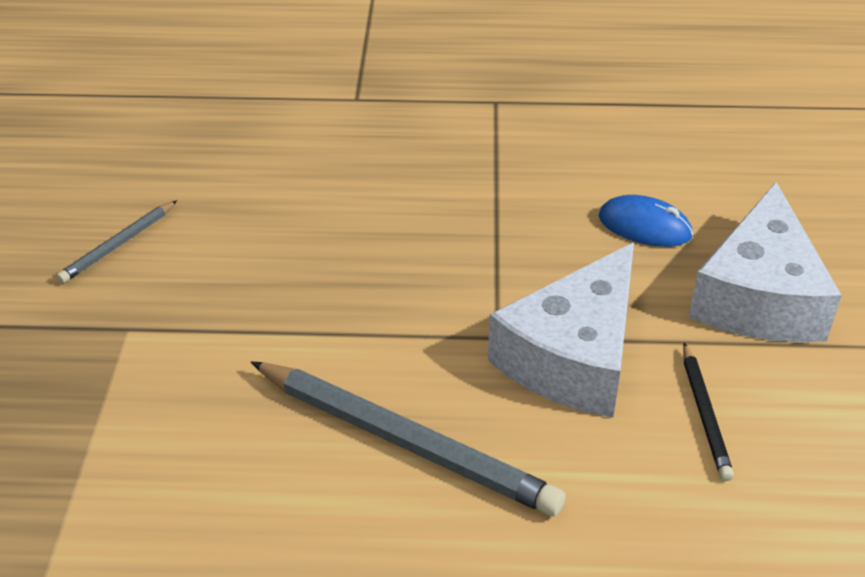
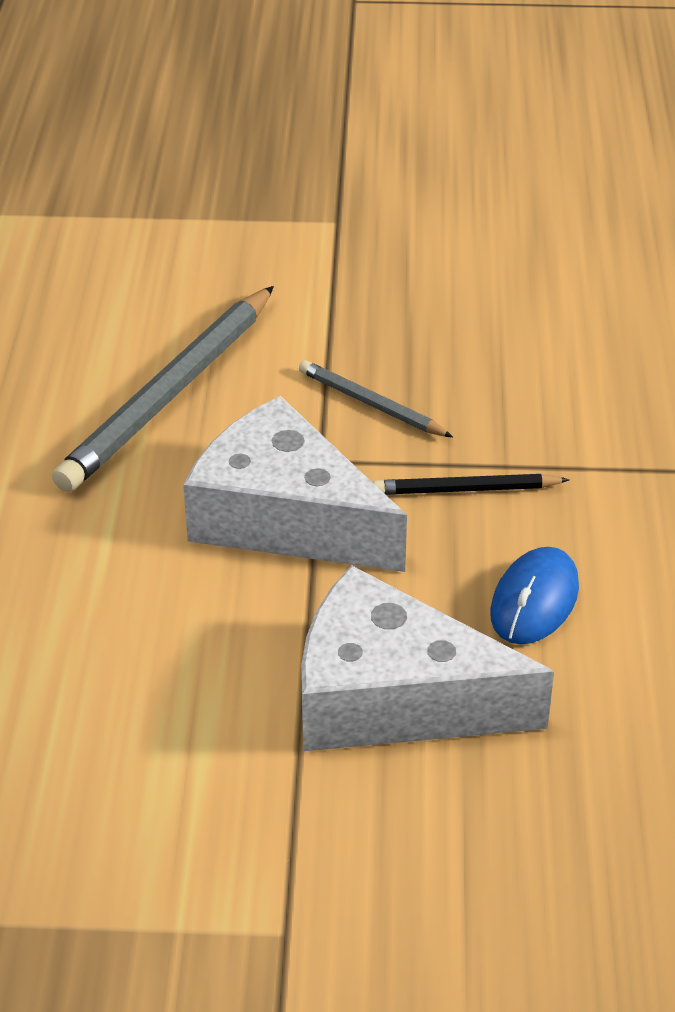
camera: 90 degrees right, 0 degrees up
(118, 245) = (462, 202): grey pencil -> grey pencil (371, 404)
(705, 414) = (184, 616): black pencil -> black pencil (465, 490)

